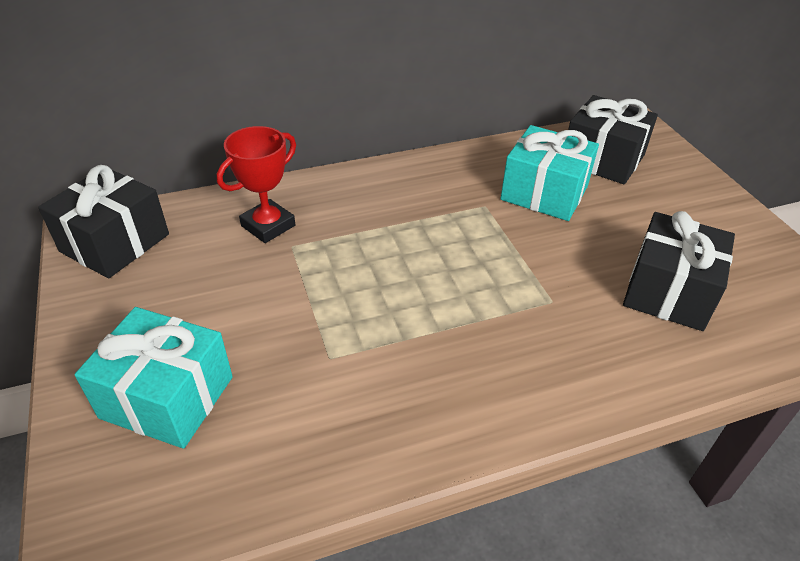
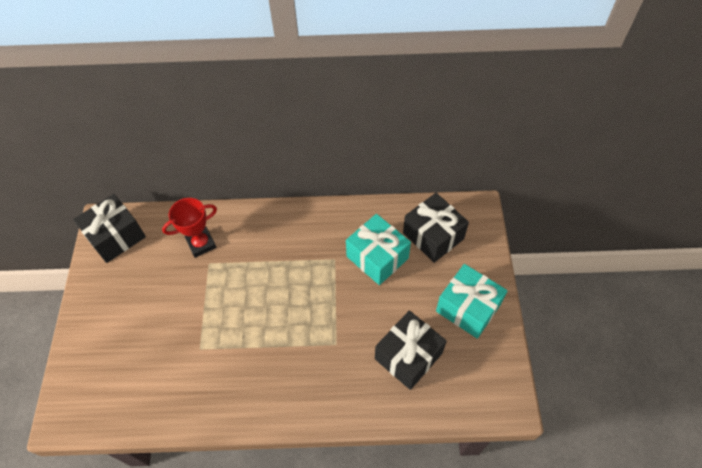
camera: 20 degrees right, 15 degrees up
(167, 397) = (114, 350): turquoise gift -> turquoise gift (468, 308)

